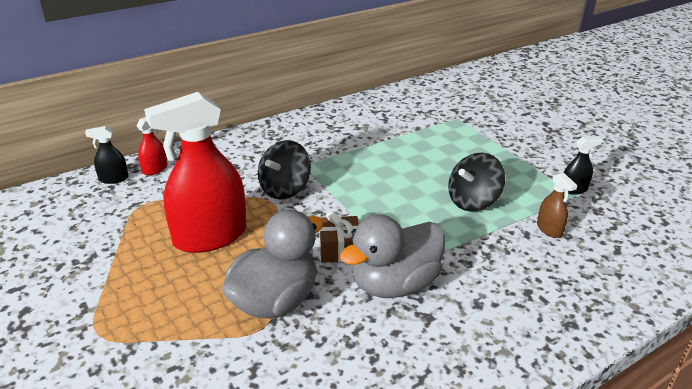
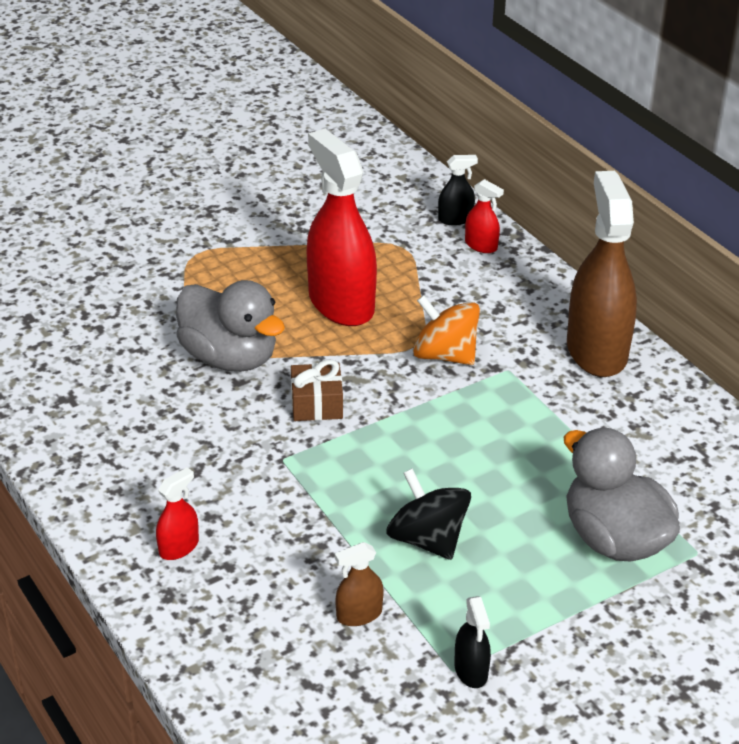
camera: 90 degrees right, 5 degrees up
(113, 179) = (455, 219): black spray bottle -> black spray bottle turned 90 degrees clockwise
(285, 189) = (445, 355): black spinning top -> orange spinning top
(287, 134) = (596, 351): none -> brown spray bottle
(394, 284) = (250, 448): grey duck -> grey duck (614, 539)
(518, 321) = (179, 547): none -> red spray bottle

